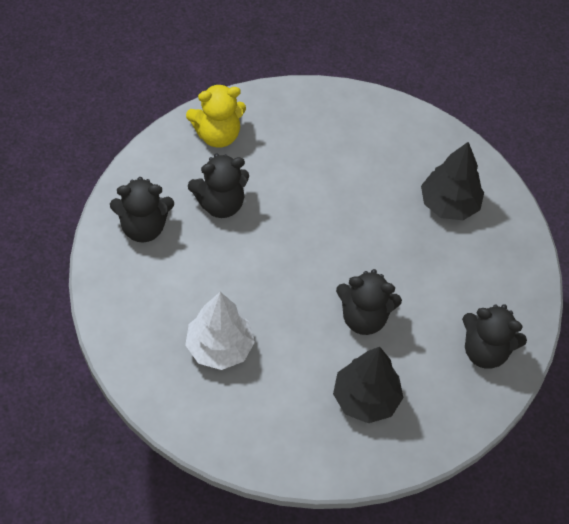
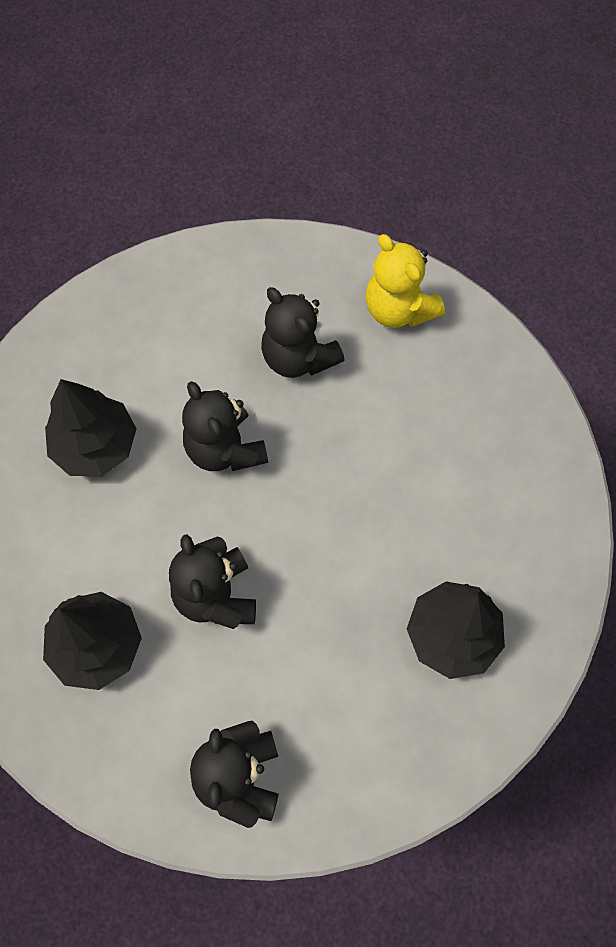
camera: 70 degrees right, 10 degrees up
(143, 227) = (221, 292): black teddy bear -> black teddy bear (225, 448)
(219, 347) = (95, 446): white tree -> black tree

